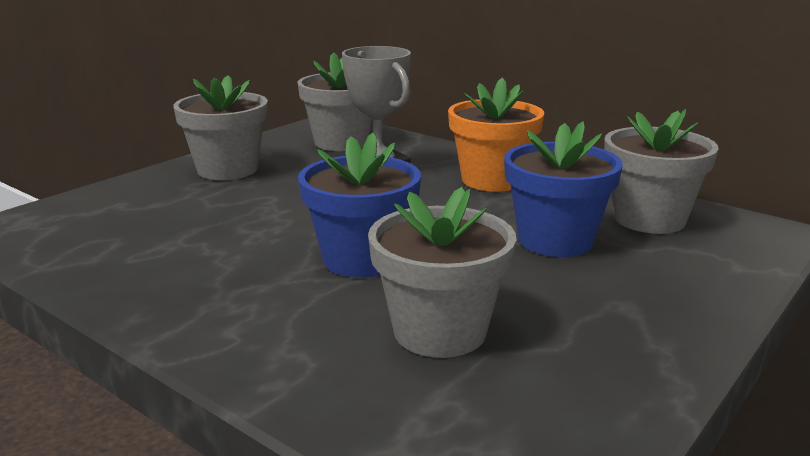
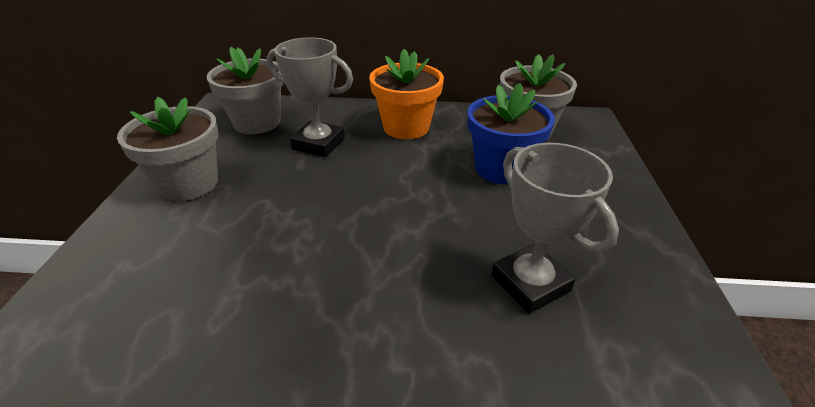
camera: 35 degrees left, 15 degrees up
(361, 259) = (406, 238): blue flower pot -> none
(439, 331) = (530, 283): grey flower pot -> grey trophy

